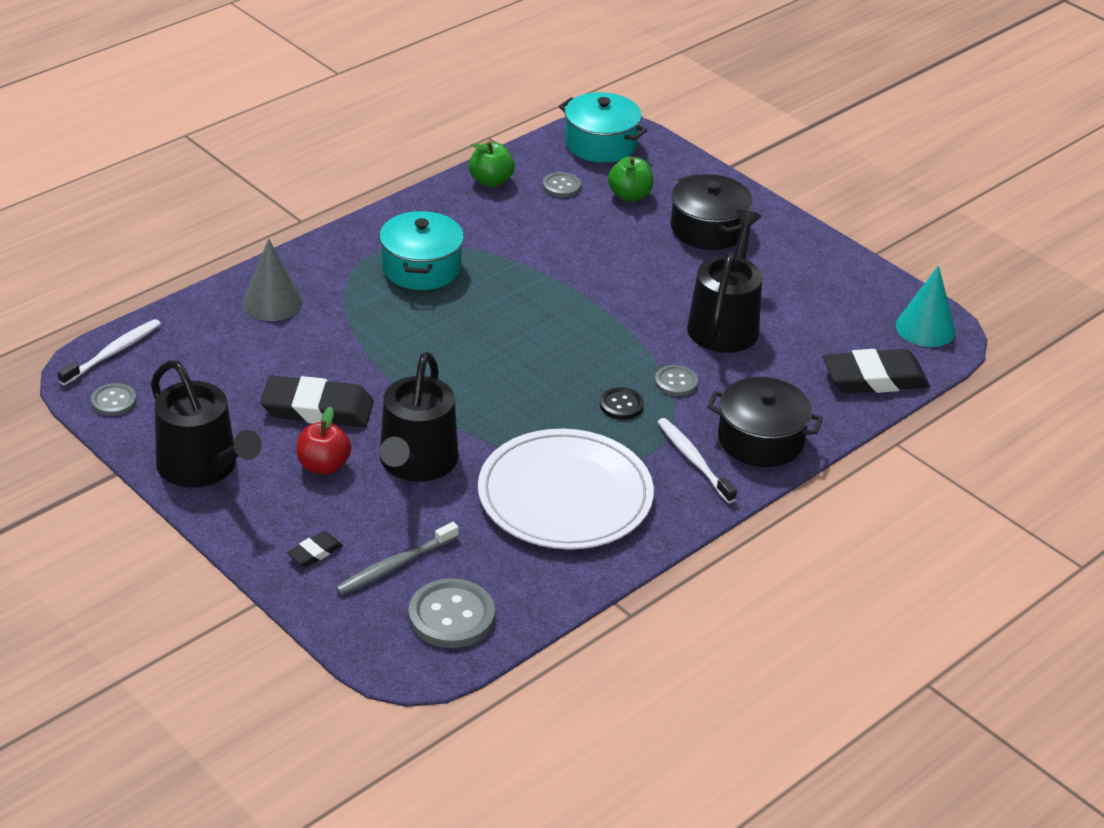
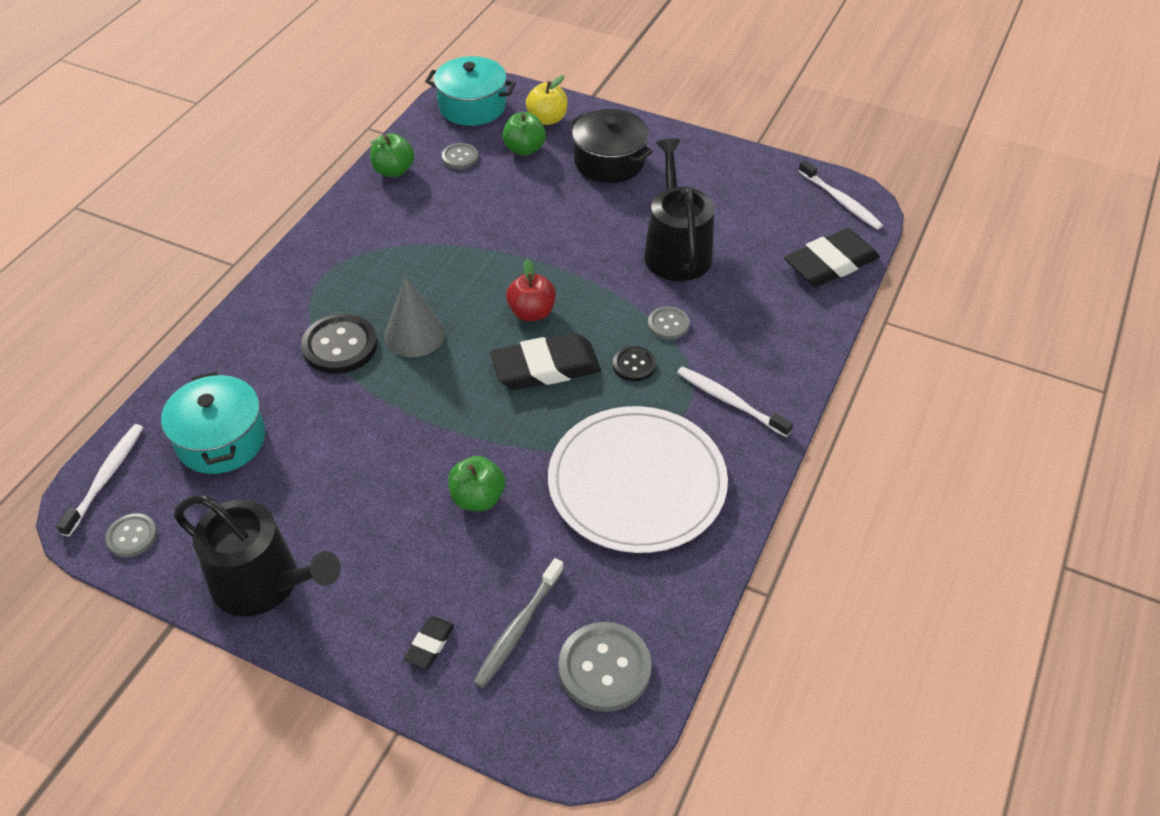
camera: 20 degrees left, 10 degrees up
(272, 302) = (247, 364): grey cone -> grey cone (414, 334)
(317, 409) = (350, 470): black eraser -> black eraser (546, 367)
(323, 466) = (388, 535): red apple -> red apple (532, 312)
(360, 312) = (340, 346): none -> black button
(416, 463) = (478, 498): black watering can -> green apple
(421, 268) = (375, 280): turquoise pot -> turquoise pot (221, 440)
(669, 175) = (547, 119): none -> yellow apple
(760, 440) = (774, 359): black pot -> none
(925, 328) = (841, 201): turquoise cone -> white toothbrush

